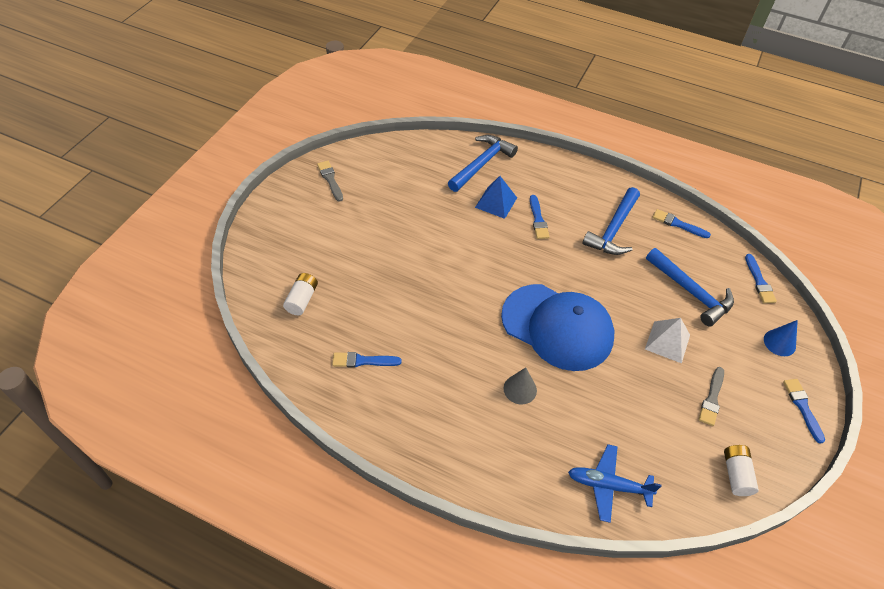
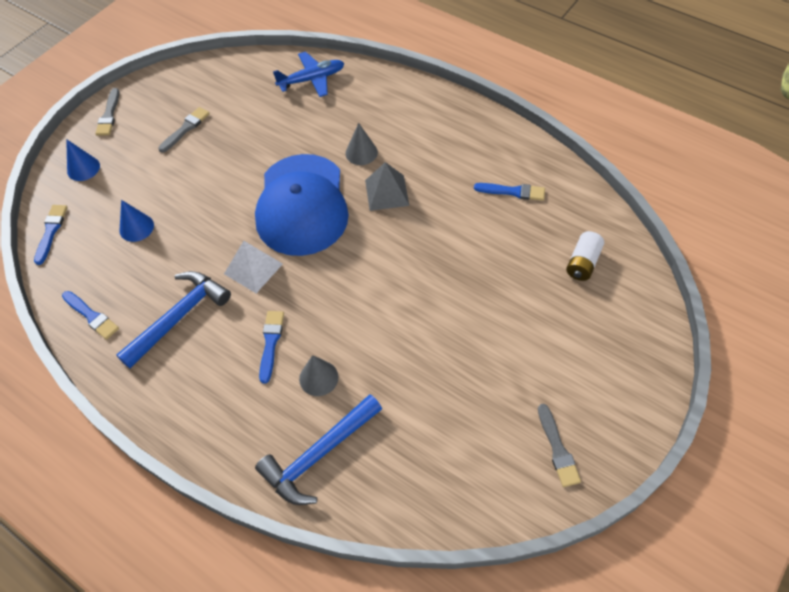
camera: 165 degrees left, 5 degrees up
(483, 347) = (387, 192): none -> grey pyramid
(496, 202) = (318, 378): blue pyramid -> grey cone
(557, 327) = (302, 205): blue cap -> blue cap turned 135 degrees counterclockwise
(608, 485) = (312, 79): blue plane -> blue plane turned 45 degrees counterclockwise
(667, 341) = (195, 180): white pyramid -> white pyramid (253, 268)
(691, 292) = (136, 227): blue hammer -> blue cone
(736, 474) = (203, 77): white battery -> none
(802, 407) = (109, 115): blue brush -> grey brush

